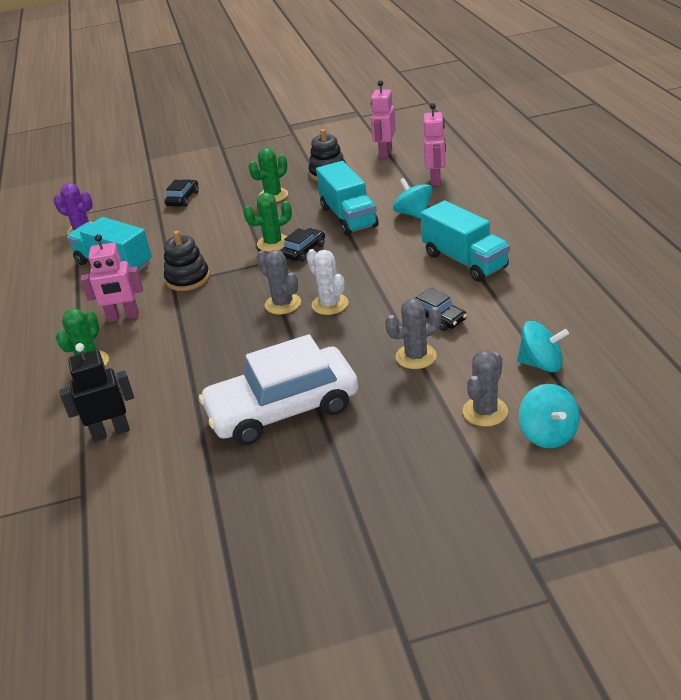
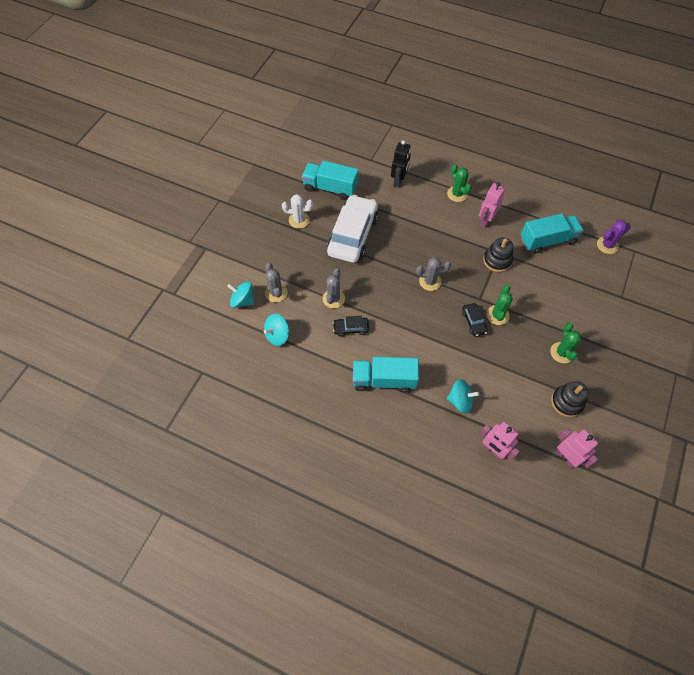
camera: 125 degrees right, 25 degrees up
(183, 199) = (605, 308): black car -> none
(330, 304) = (409, 298): white cactus -> white cactus (299, 220)
(348, 217) = (491, 368): turquoise truck -> turquoise truck (330, 188)

